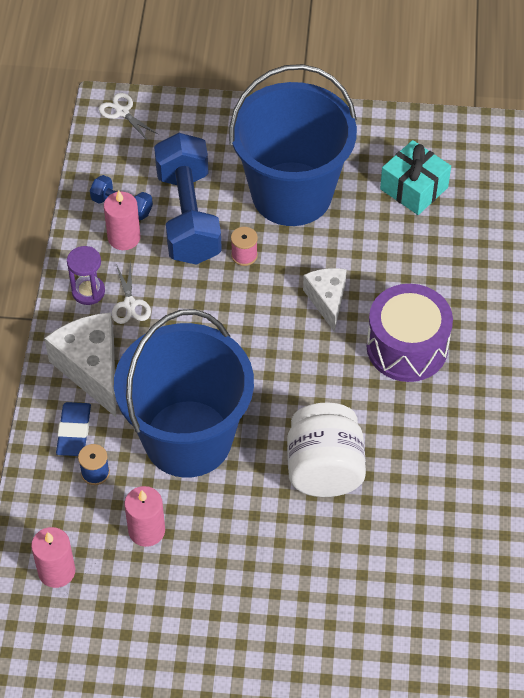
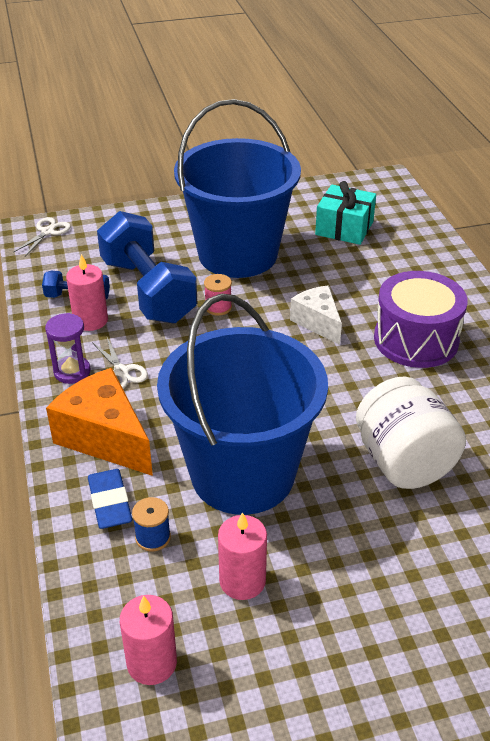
camera: 20 degrees left, 15 degrees down
(91, 369) = (104, 438): white cheese -> orange cheese
(122, 112) = (47, 232): white scissors -> white scissors turned 90 degrees clockwise

